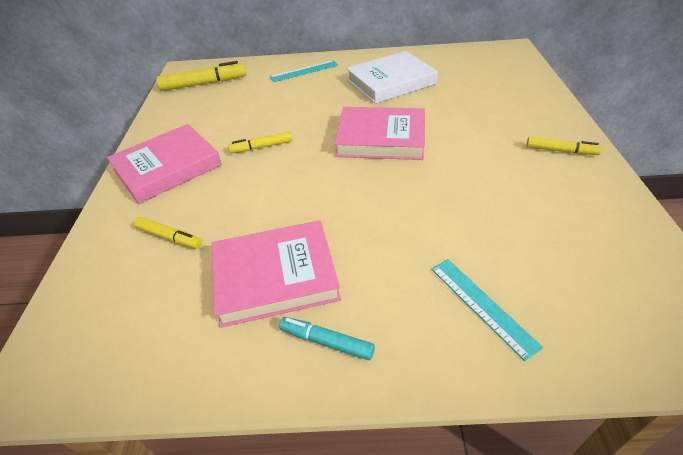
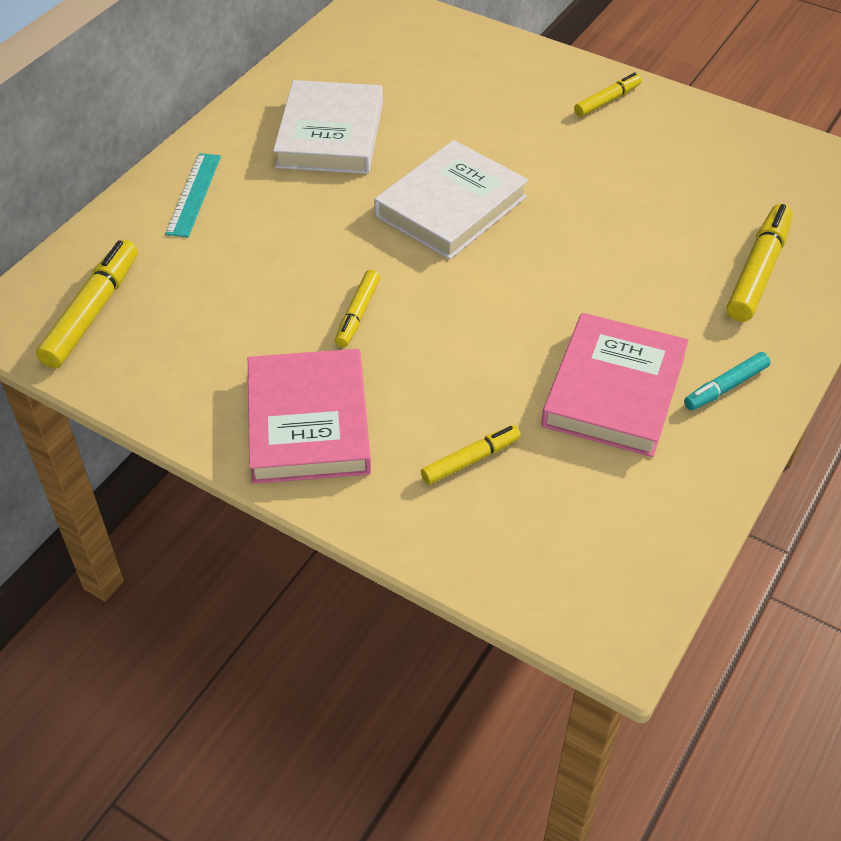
camera: 60 degrees left, 5 degrees up
(381, 138) = (451, 206): pink book -> white book
(482, 305) = (758, 271): turquoise ruler -> yellow marker

